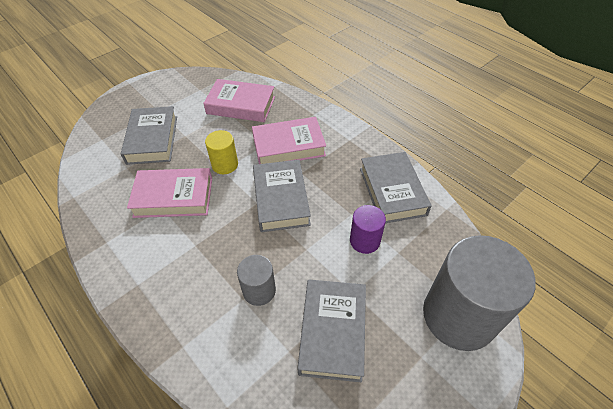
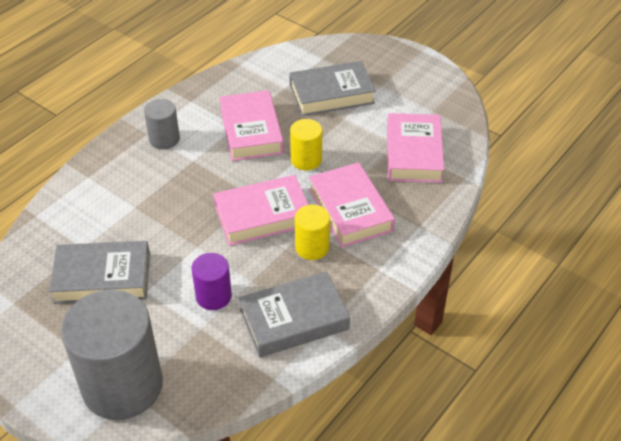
camera: 80 degrees right, 5 degrees down
(259, 290) = (145, 217): grey cylinder -> grey cylinder (164, 139)
(281, 199) = (263, 215): grey book -> pink book
(322, 172) = (312, 247): none -> yellow cylinder

